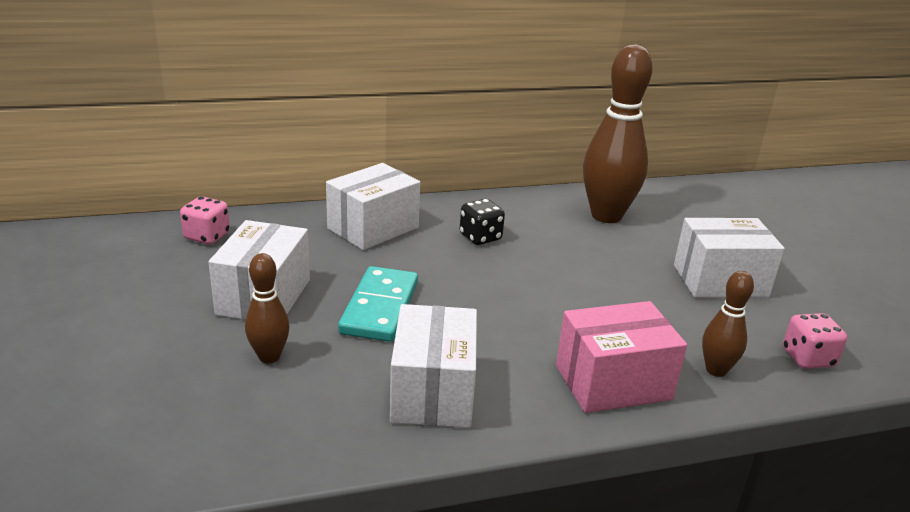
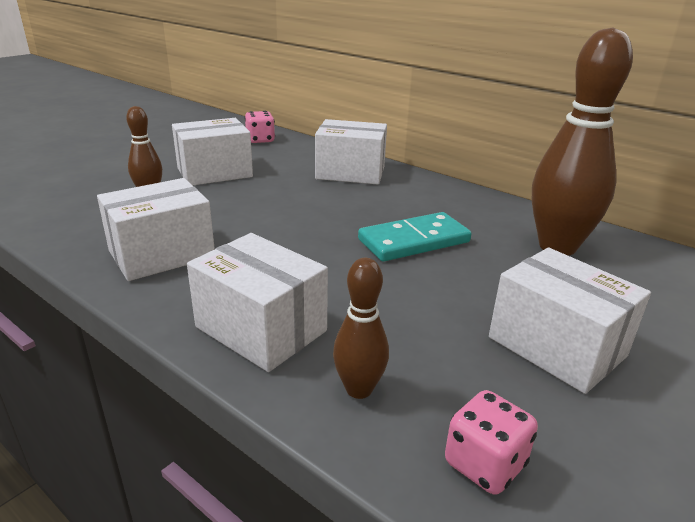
camera: 55 degrees right, 0 degrees up
(379, 307) = (249, 205): turquoise domino -> turquoise domino (414, 241)
(480, 237) = (406, 208): black dice -> none
(613, 382) = (261, 329): pink box -> white box

